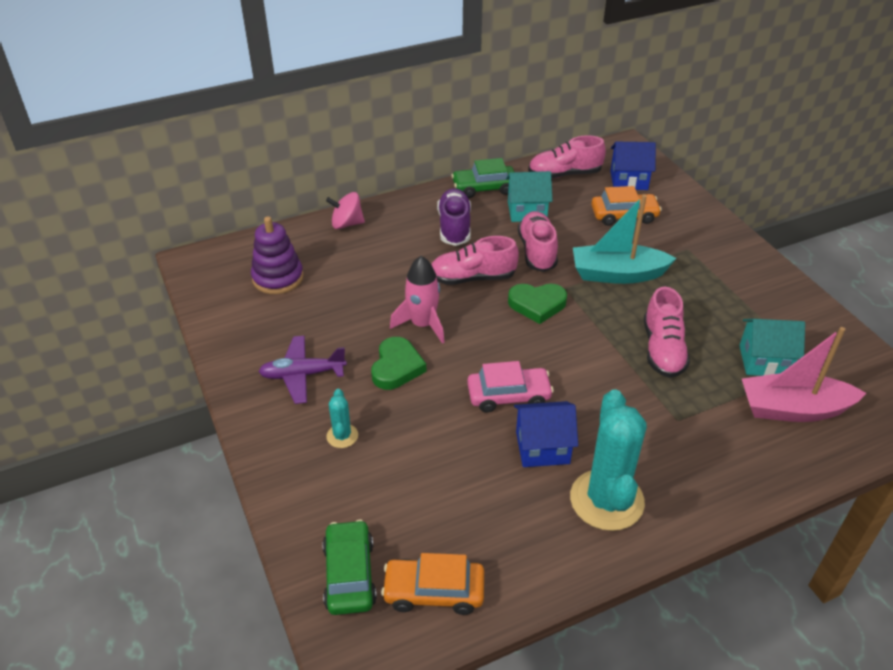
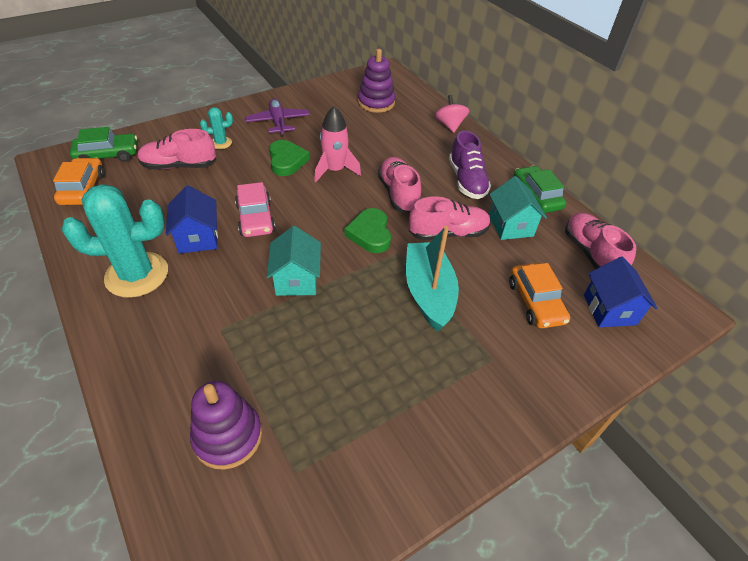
camera: 80 degrees right, 5 degrees up
(396, 367) = (287, 161): green heart -> green heart turned 105 degrees counterclockwise
(454, 227) = (466, 181): purple shoe -> purple shoe turned 90 degrees clockwise
(662, 350) = (316, 323): pink shoe -> pink shoe (179, 166)
(764, 361) = (304, 417): turquoise house -> turquoise house (296, 280)
(793, 409) = (228, 436): pink boat -> purple stacking toy

